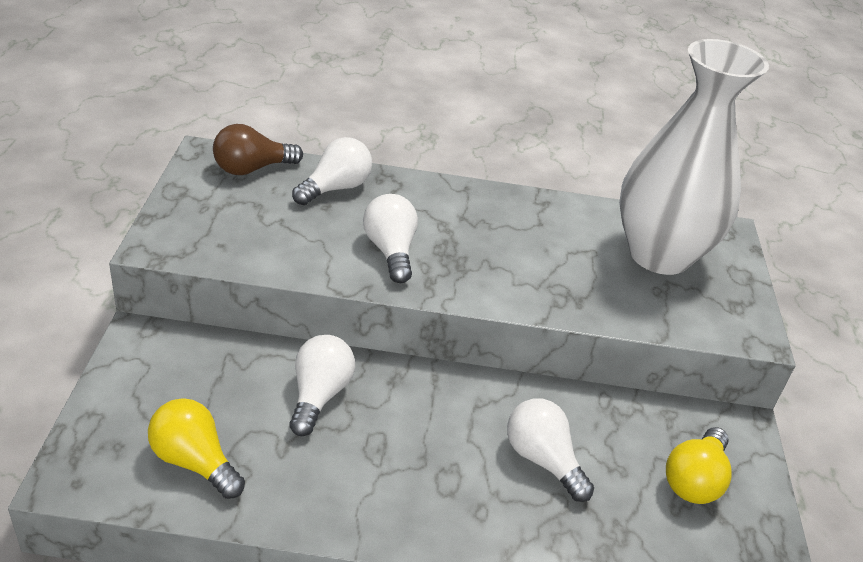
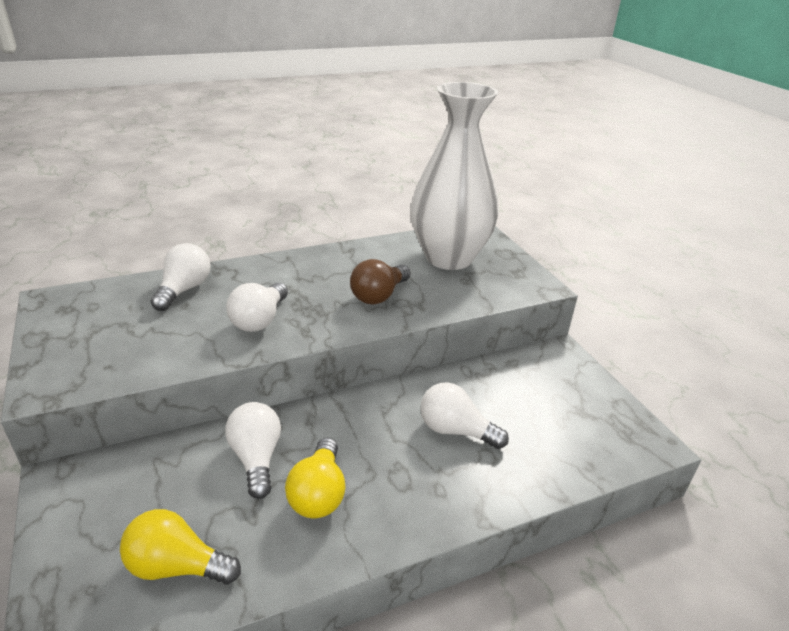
camera: 25 degrees left, 5 degrees down
(252, 169) = (101, 298): brown light bulb -> brown light bulb (379, 295)
(390, 251) = (260, 320): white light bulb -> white light bulb turned 120 degrees counterclockwise
(694, 480) = (558, 399): yellow light bulb -> yellow light bulb (319, 493)

